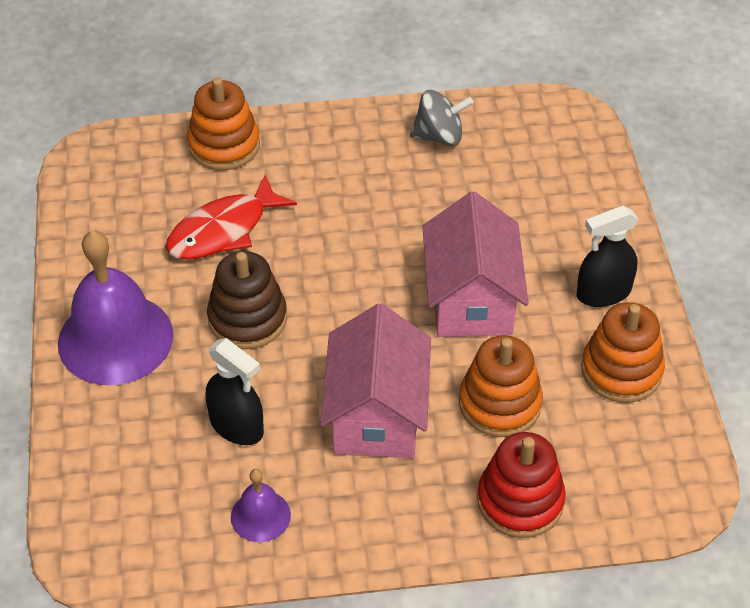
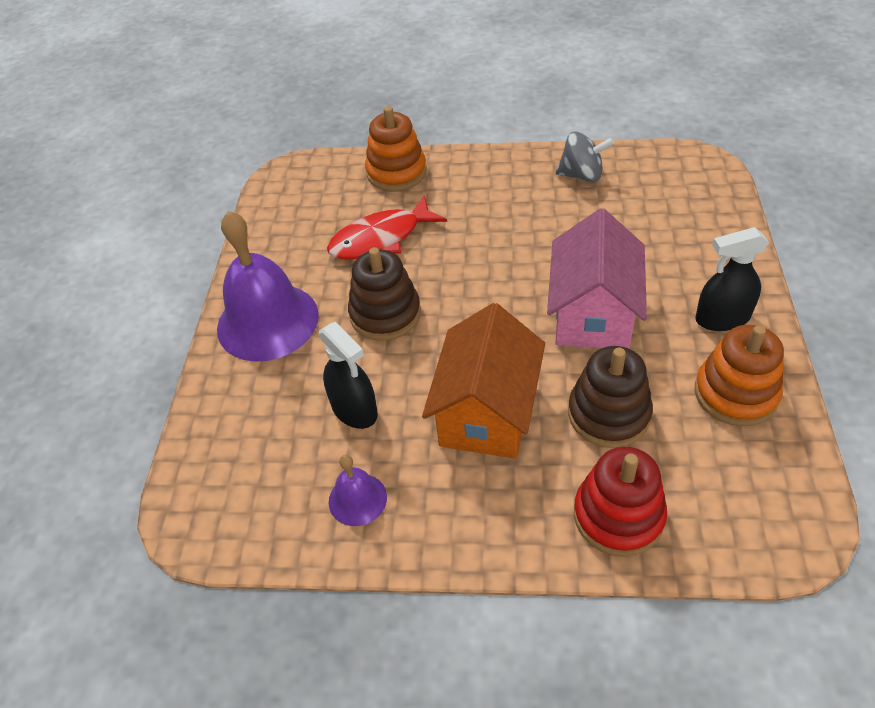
camera: 15 degrees right, 0 degrees up
(377, 415) = (487, 412): pink house -> orange house
(500, 404) = (608, 414): orange stacking toy -> brown stacking toy

